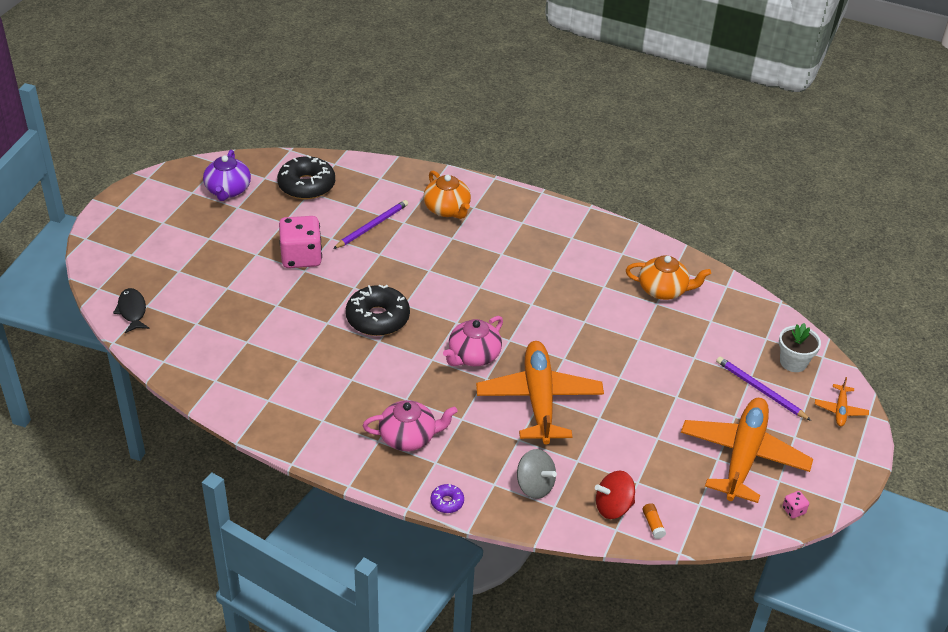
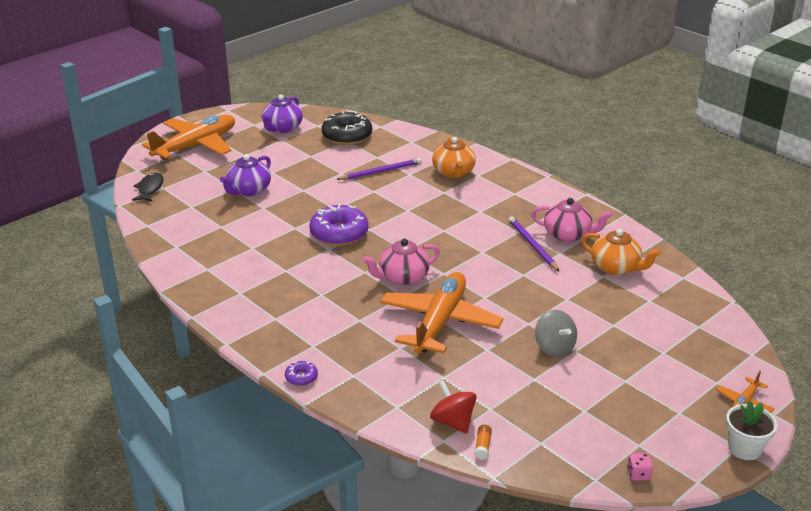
camera: 25 degrees right, 10 degrees down
(245, 286) = (248, 190): none -> purple teapot
(301, 257) = (307, 181): pink dice -> none
(377, 318) = (339, 234): black donut -> purple donut
(409, 437) = (303, 322): pink teapot -> pink teapot (568, 235)
(534, 486) = (389, 386): grey spinning top -> grey spinning top (554, 347)
(613, 507) = (453, 422): red spinning top -> red spinning top turned 45 degrees clockwise
(743, 456) = (613, 415): orange plane -> orange plane (196, 146)
(760, 390) = (666, 365): purple pencil -> purple pencil (532, 245)
(793, 362) = (716, 352): white flower pot -> white flower pot (744, 448)

